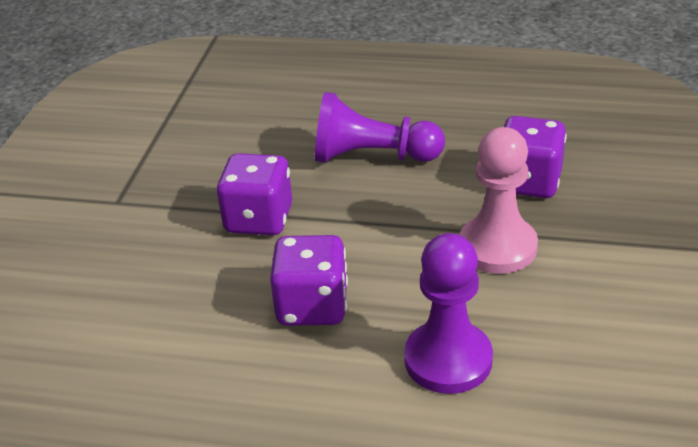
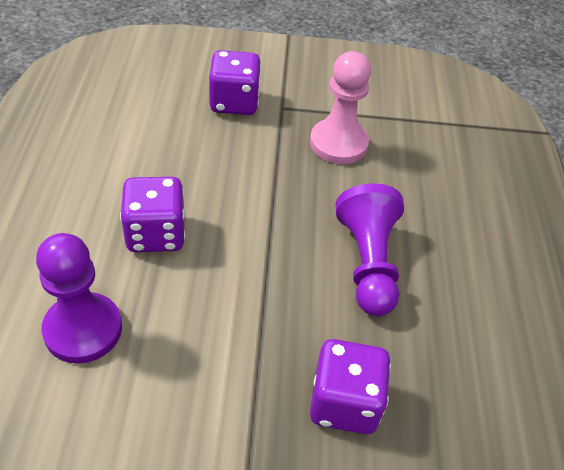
camera: 75 degrees right, 10 degrees up
(259, 219) = (265, 191): purple dice -> purple dice (234, 102)
(497, 247) = (233, 371): pink pawn -> pink pawn (338, 143)

